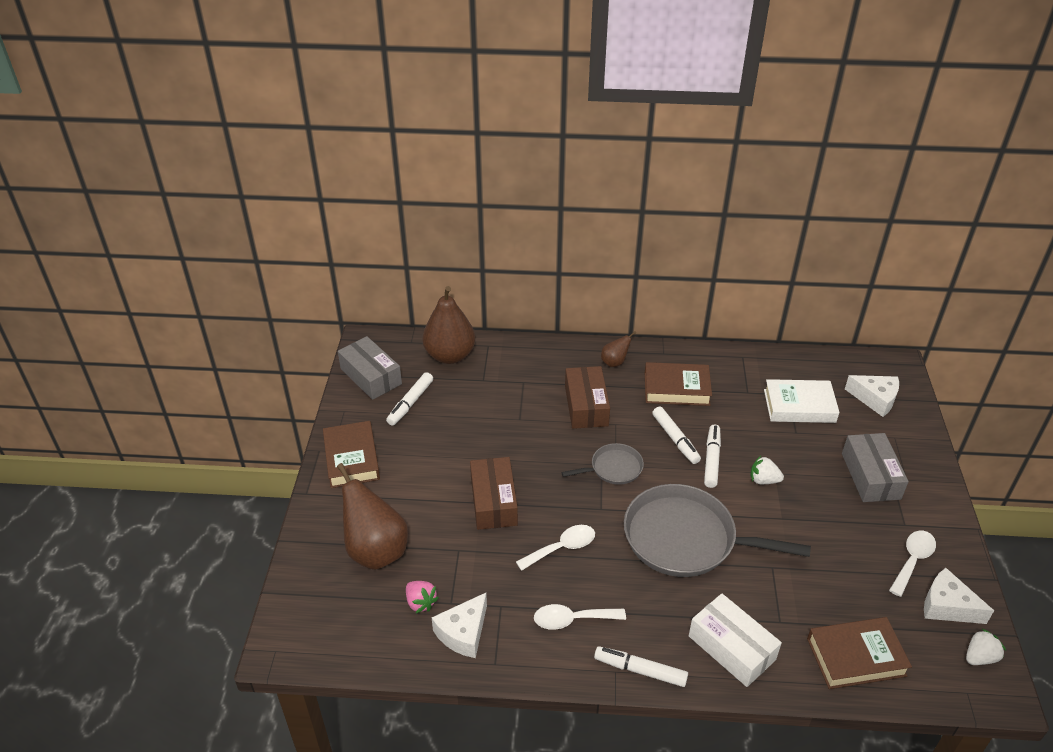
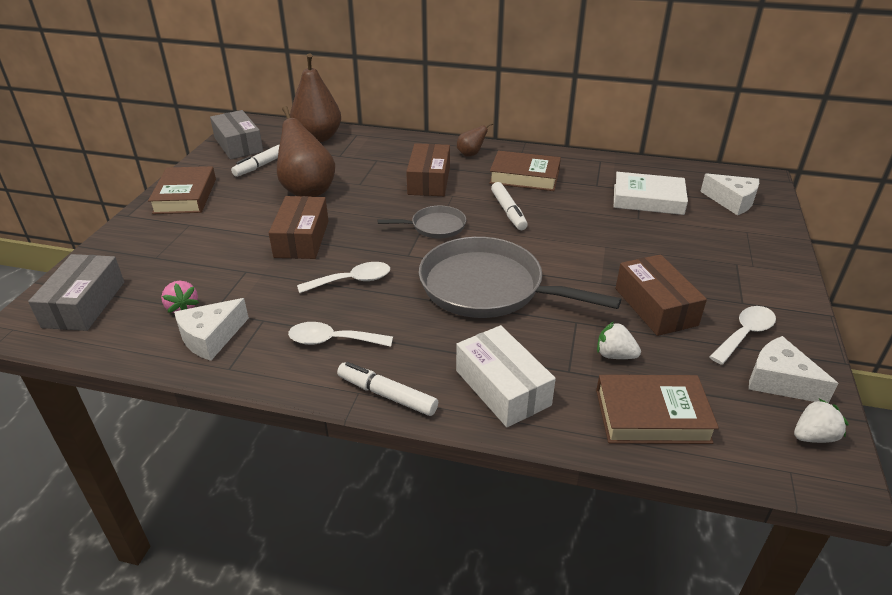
camera: 10 degrees right, 5 degrees down
(376, 551) = (164, 263): brown pear -> brown pear (307, 191)
(711, 460) = (540, 230): white marker -> none
(763, 480) = (590, 250): white strawberry -> white strawberry (614, 355)
(834, 540) = (655, 306): none -> brown box
(870, 476) = (712, 259): grey box -> grey box (84, 304)

